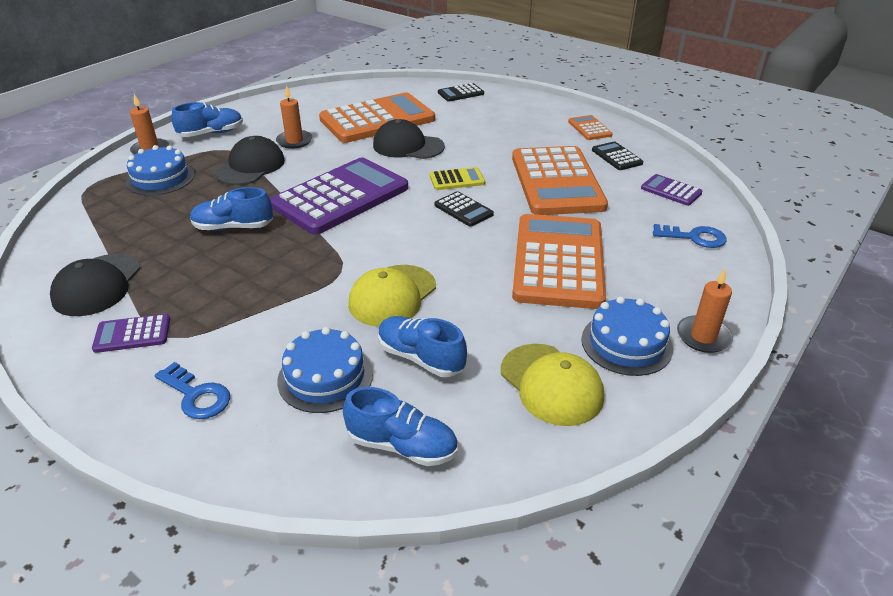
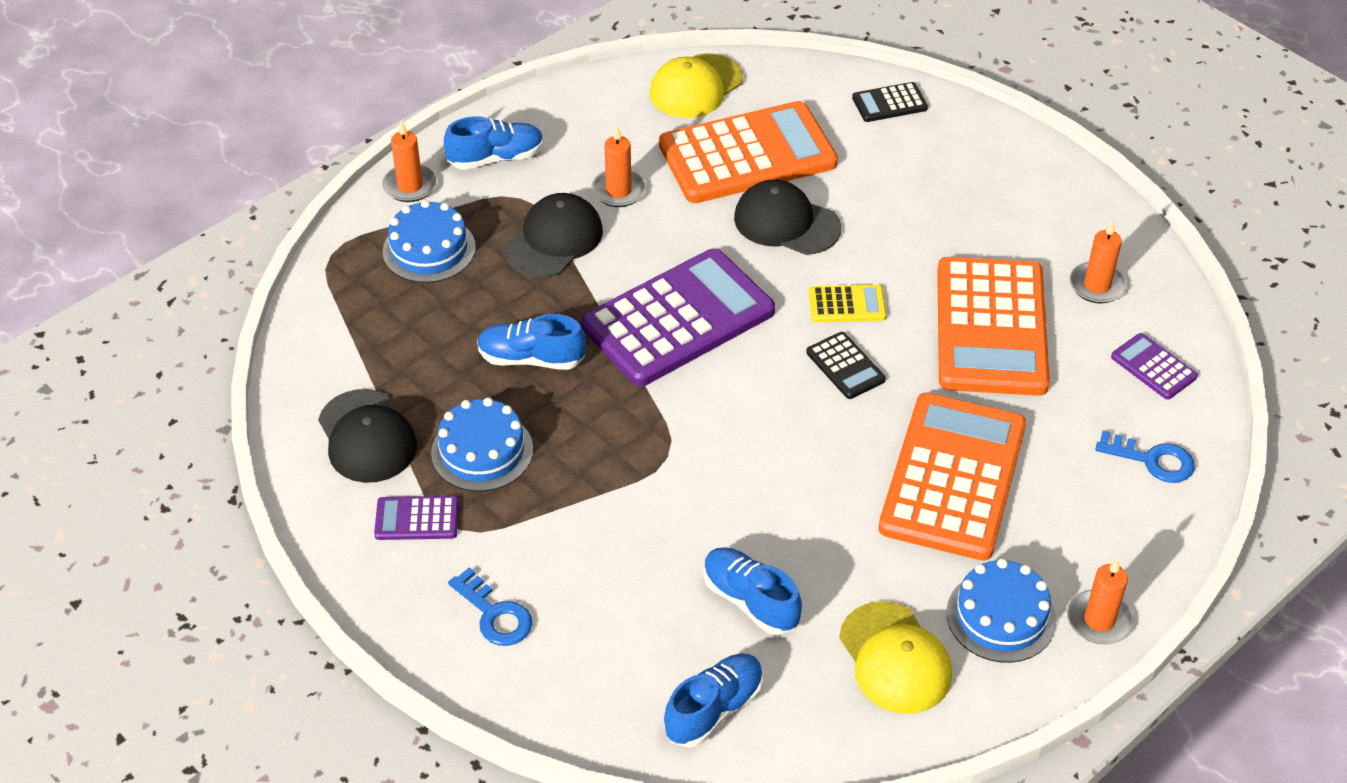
camera: 10 degrees right, 10 degrees up
(97, 285) = (367, 437): black cap -> black cap turned 45 degrees counterclockwise
(325, 377) = (638, 611): blue cake -> blue cake (482, 451)
(392, 296) = (728, 504): yellow cap -> yellow cap (695, 87)
(402, 446) = (714, 709): blue shoe -> blue shoe turned 75 degrees counterclockwise
(589, 128) = (1075, 215): orange calculator -> none
(616, 157) = (1097, 285): black calculator -> orange candle

